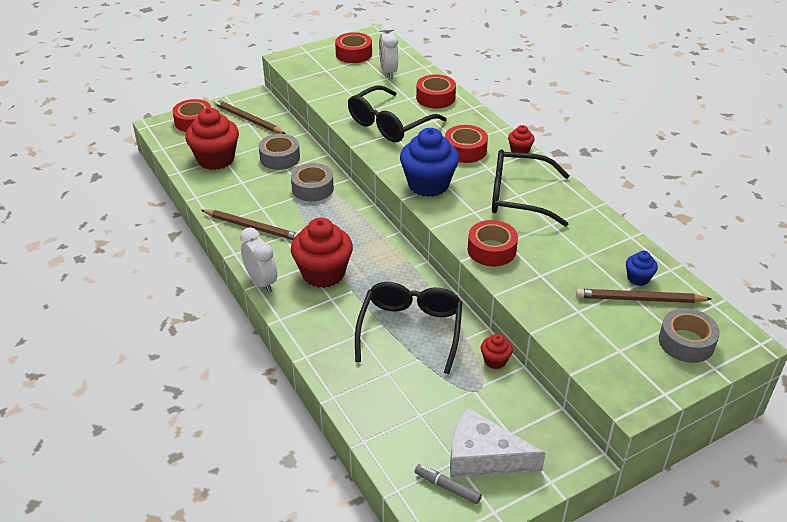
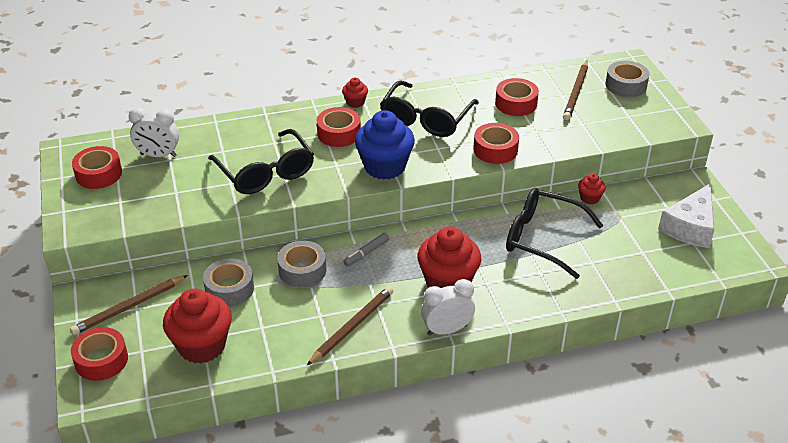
camera: 75 degrees left, 0 degrees up
(435, 98) = (233, 133): red tape -> red tape (516, 103)
(447, 487) = (718, 251): grey marker -> grey marker (366, 253)
(638, 278) = (552, 87): blue cupcake -> none

